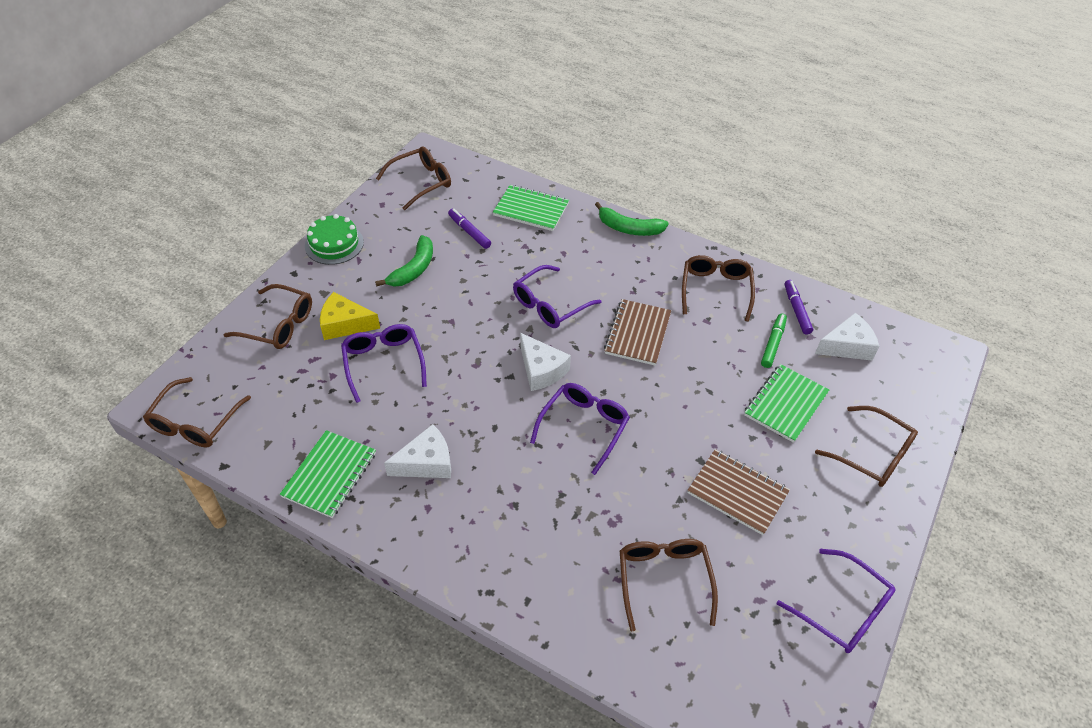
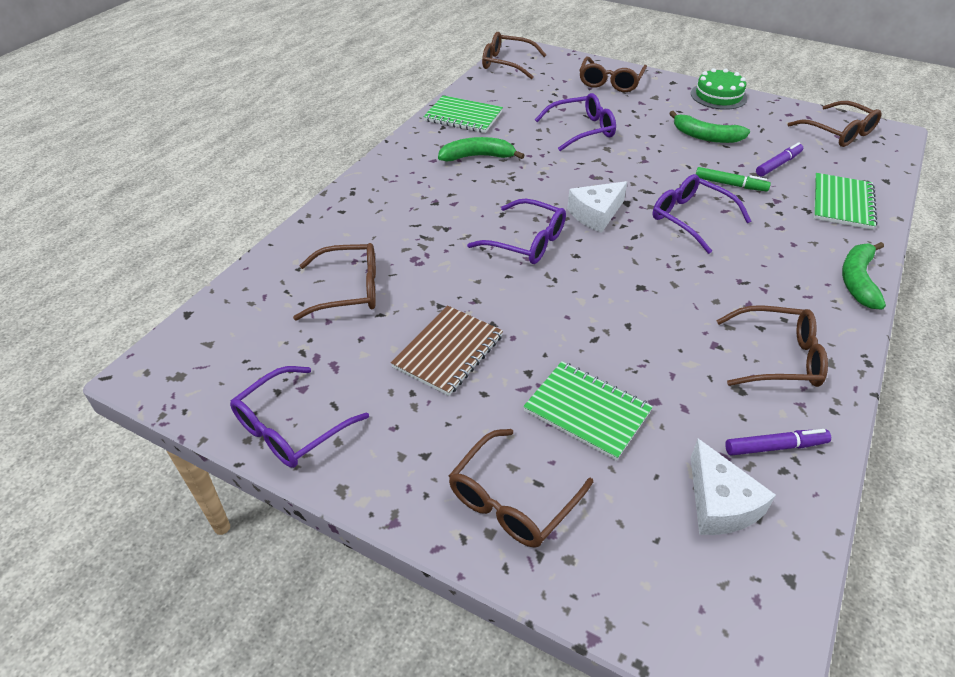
camera: 90 degrees right, 5 degrees down
(345, 324) = (621, 109): yellow cheese -> none
(426, 463) = (477, 157): white cheese -> green banana
(637, 333) = (670, 282): brown notebook -> none
(773, 344) = (695, 410): green marker -> green marker (730, 184)

